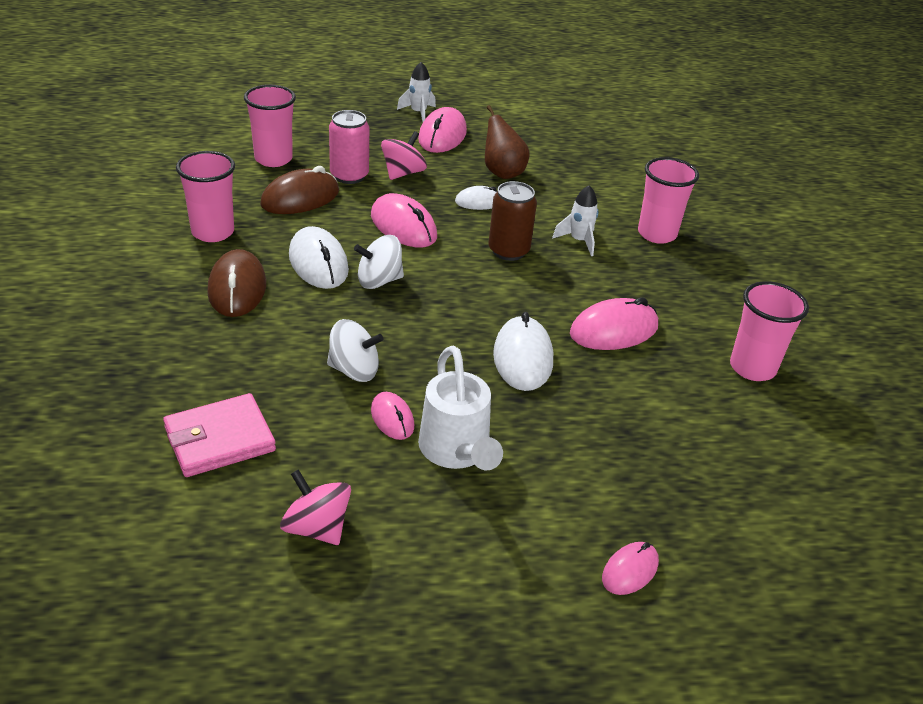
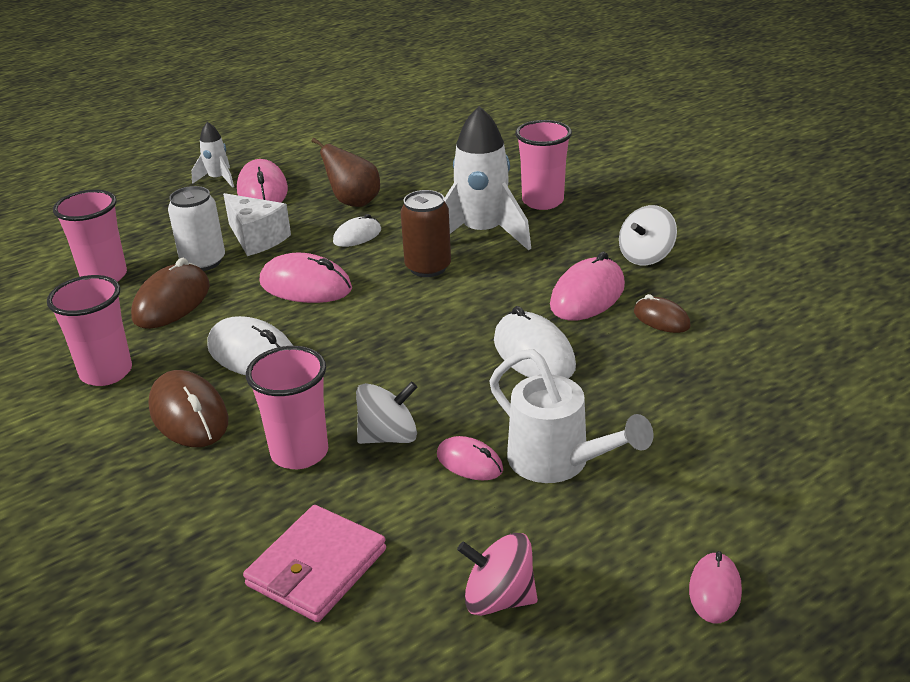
camera: 25 degrees left, 5 degrees down
(349, 176) = (203, 261): pink can -> white can
(379, 281) = (331, 345): white spinning top -> white spinning top (646, 256)
(403, 173) = (257, 238): pink spinning top -> white cheese
(579, 241) = (482, 233): white rocket -> white rocket, size x1.95
(630, 571) = (800, 487): pink mouse -> pink mouse (715, 591)
(656, 378) = (661, 319): none -> brown mouse
(752, 368) = (726, 276): pink cup -> pink cup (299, 453)

